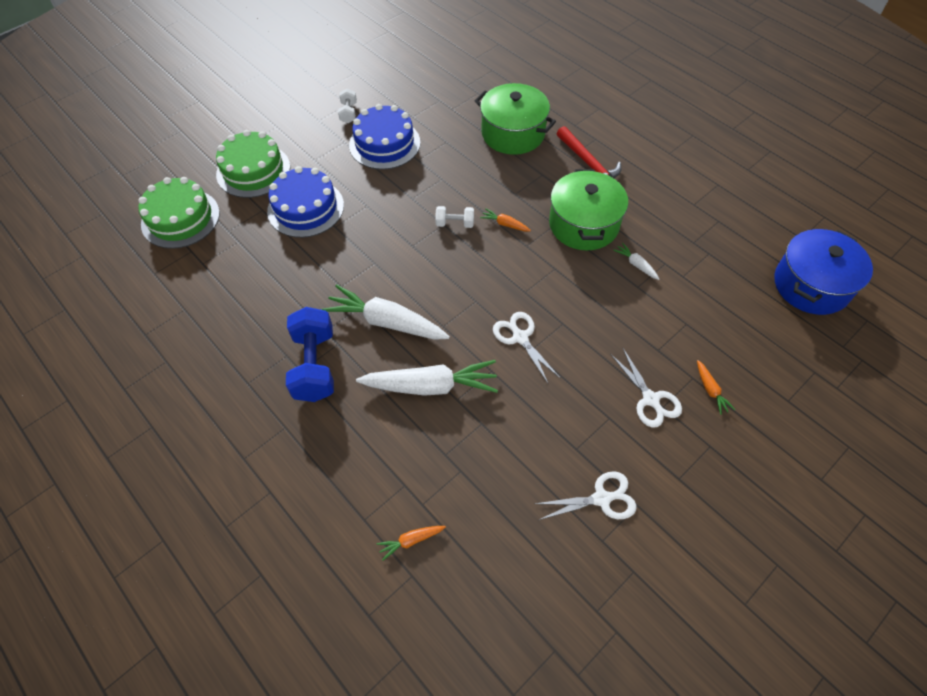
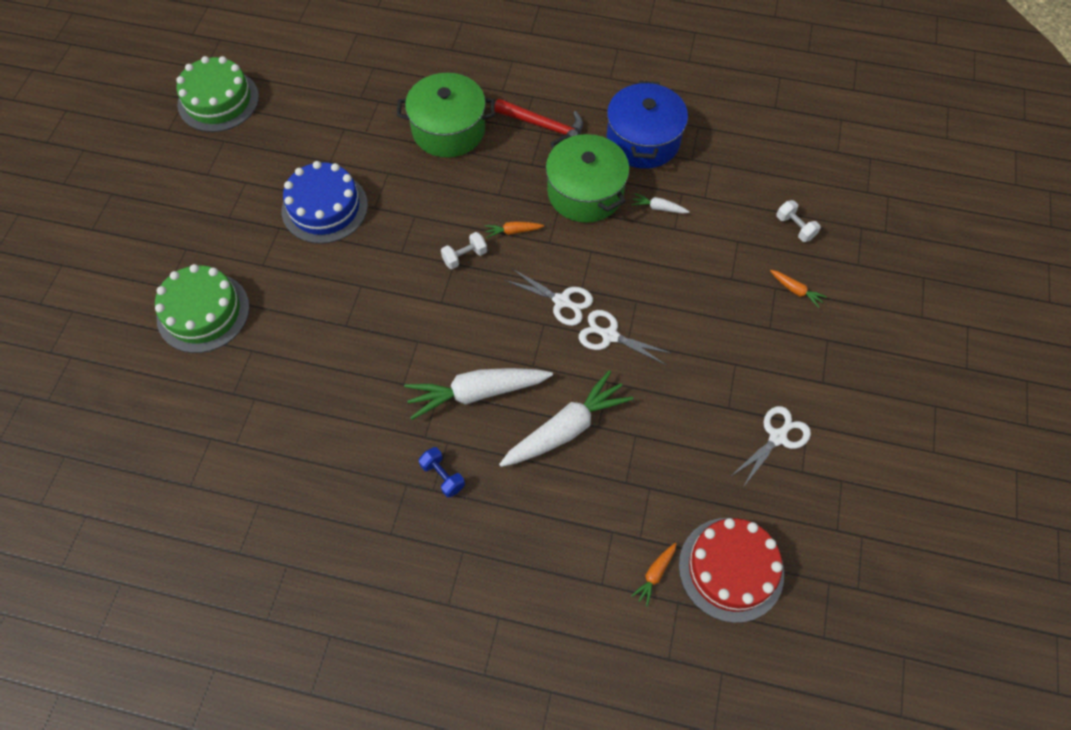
camera: 35 degrees left, 5 degrees up
(180, 218) = (166, 410): green cake -> green cake (218, 101)
(305, 208) = (298, 323): blue cake -> none
(314, 366) = (443, 476): blue dumbbell -> blue dumbbell, size x0.50
(348, 113) = (256, 192): white dumbbell -> white dumbbell (795, 227)
(476, 579) = (731, 569): none -> red cake
(651, 399) = (756, 327): white scissors -> white scissors (562, 301)
(811, 285) = (810, 149): blue pot -> blue pot (643, 140)

